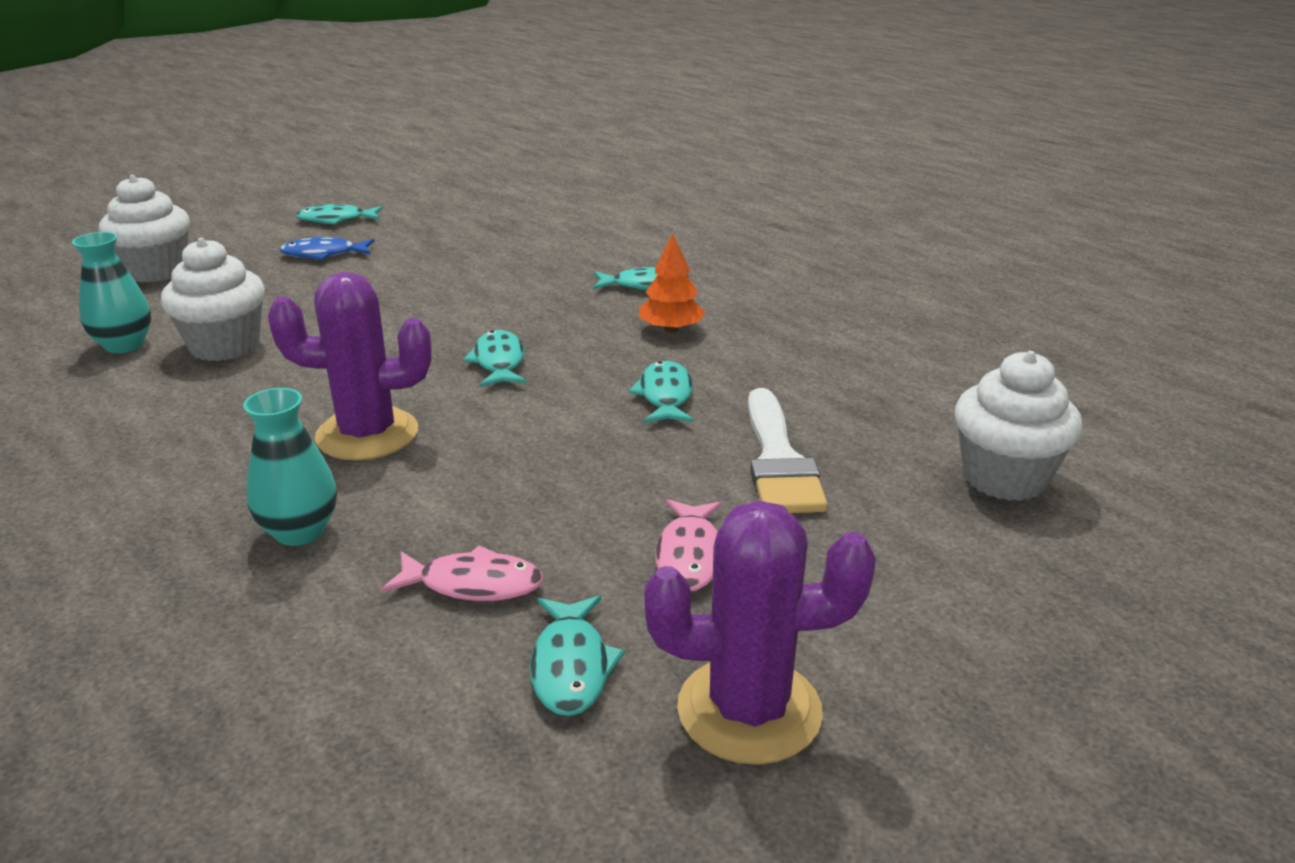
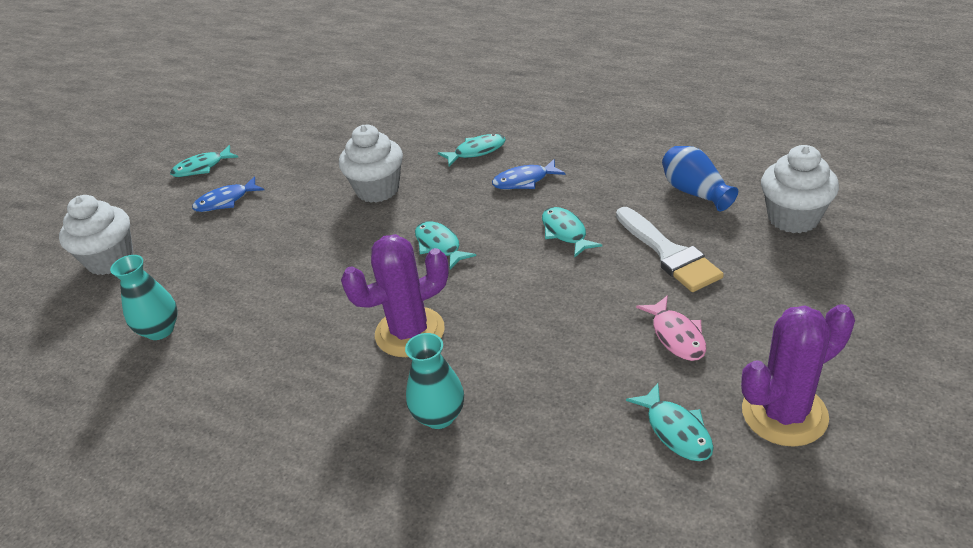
camera: 20 degrees left, 10 degrees up
(225, 346) = (237, 303): white cupcake -> white cupcake (377, 190)
(473, 584) = (576, 405): pink fish -> none
(671, 329) = (524, 181): orange tree -> blue fish
(886, 406) = (695, 192): none -> blue vase

